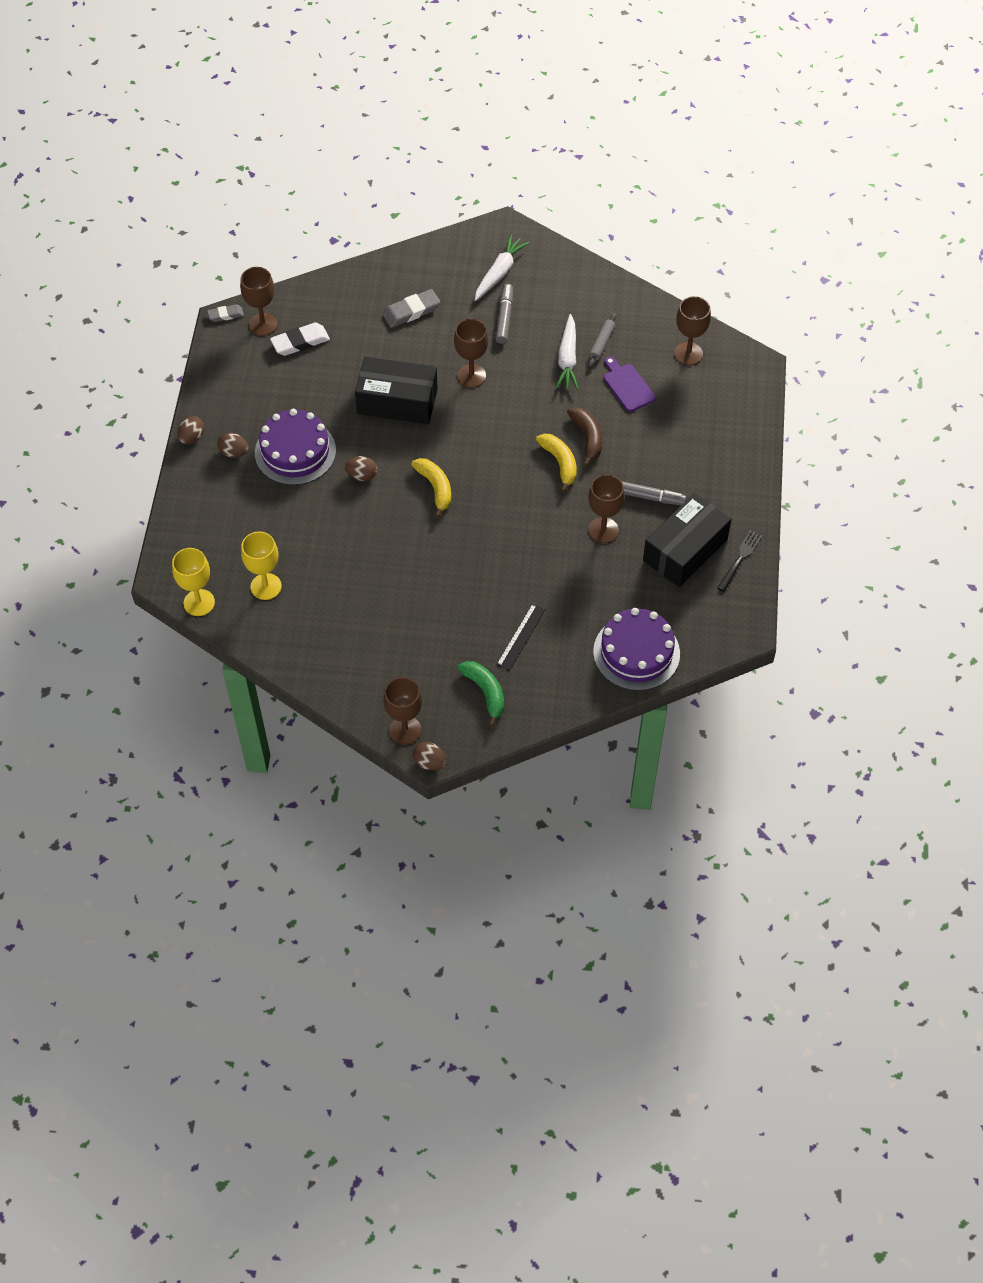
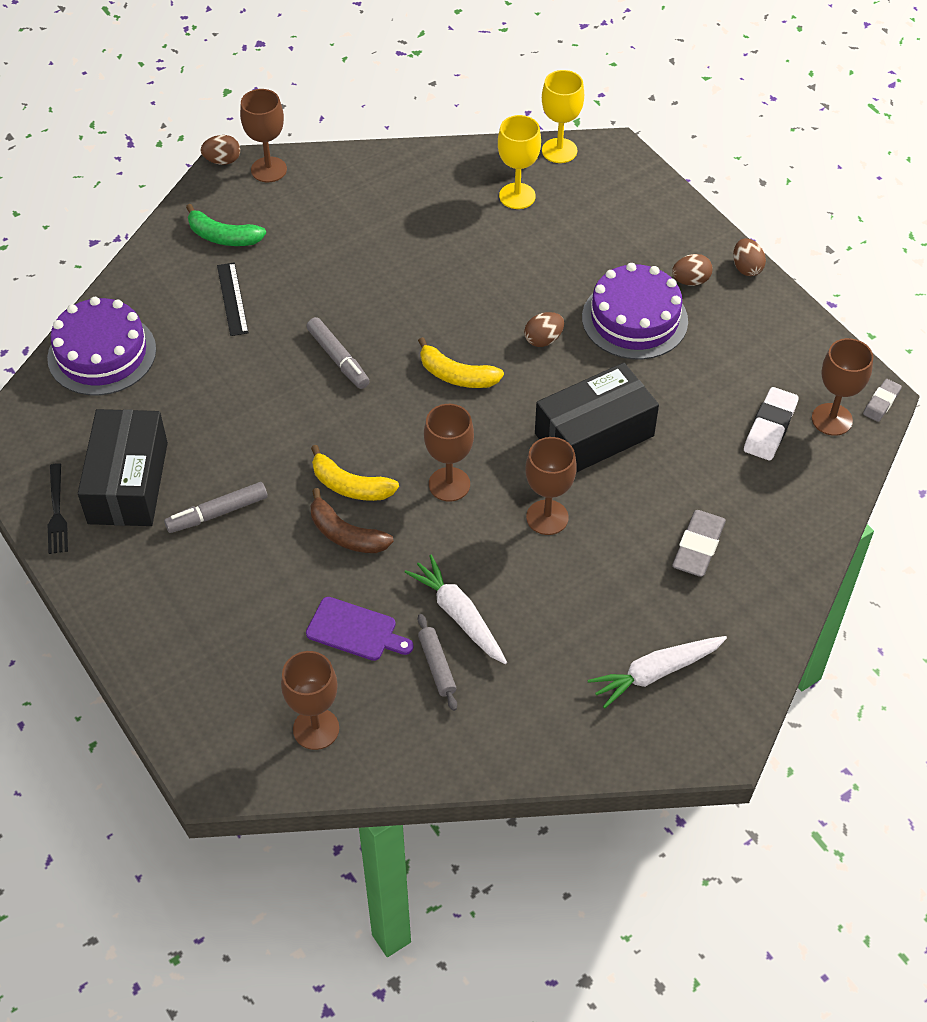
camera: 140 degrees right, 5 degrees down
(499, 272) = (655, 673): white carrot -> white carrot turned 75 degrees clockwise
(504, 317) = (586, 616): grey marker -> grey marker (338, 358)
(603, 530) = (237, 446): brown goblet -> brown goblet (449, 484)

